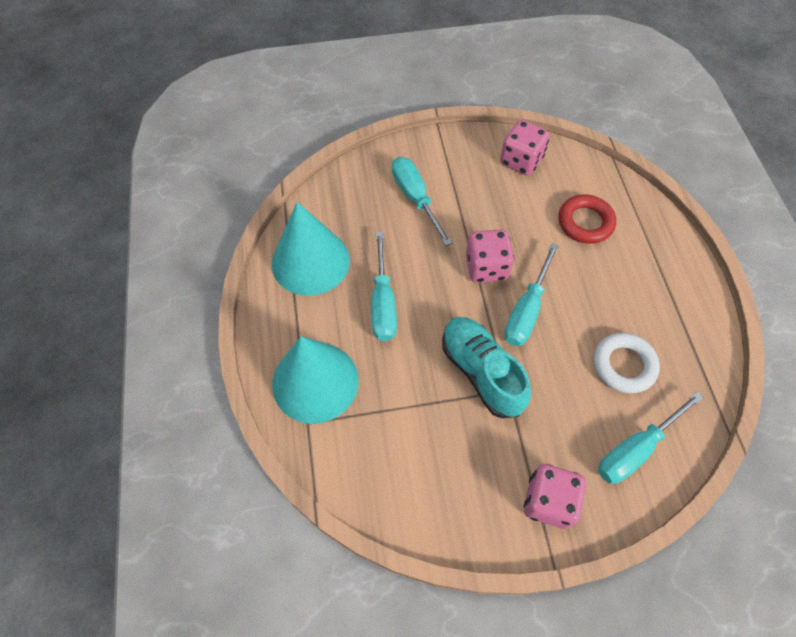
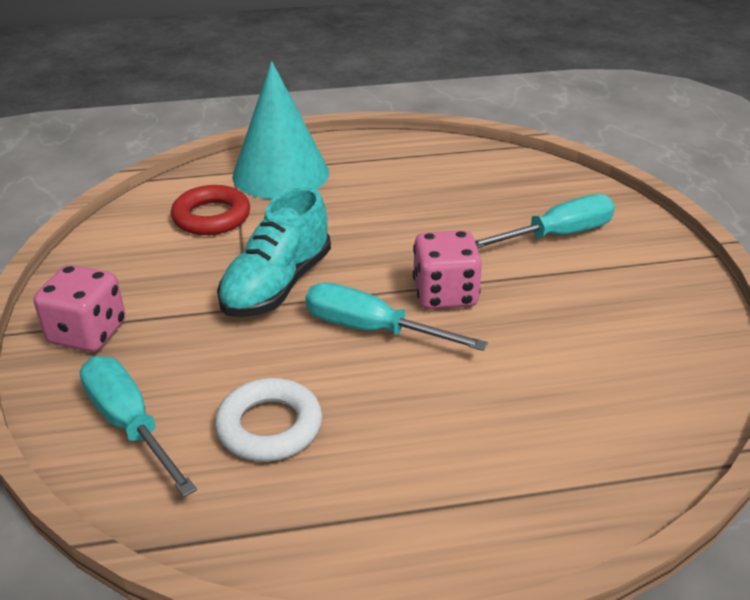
camera: 90 degrees right, 25 degrees down
(310, 261) = (439, 165): turquoise cone -> none
(383, 303) = (382, 212): turquoise screwdriver -> none
(481, 372) = (277, 285): turquoise shoe -> turquoise shoe turned 150 degrees clockwise
(521, 161) = (672, 338): pink dice -> none
(585, 222) = (555, 407): red ring -> red ring (211, 217)

